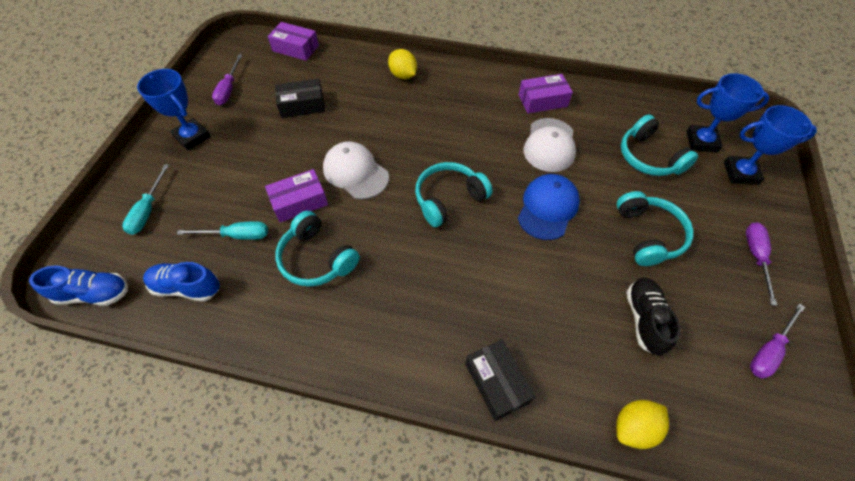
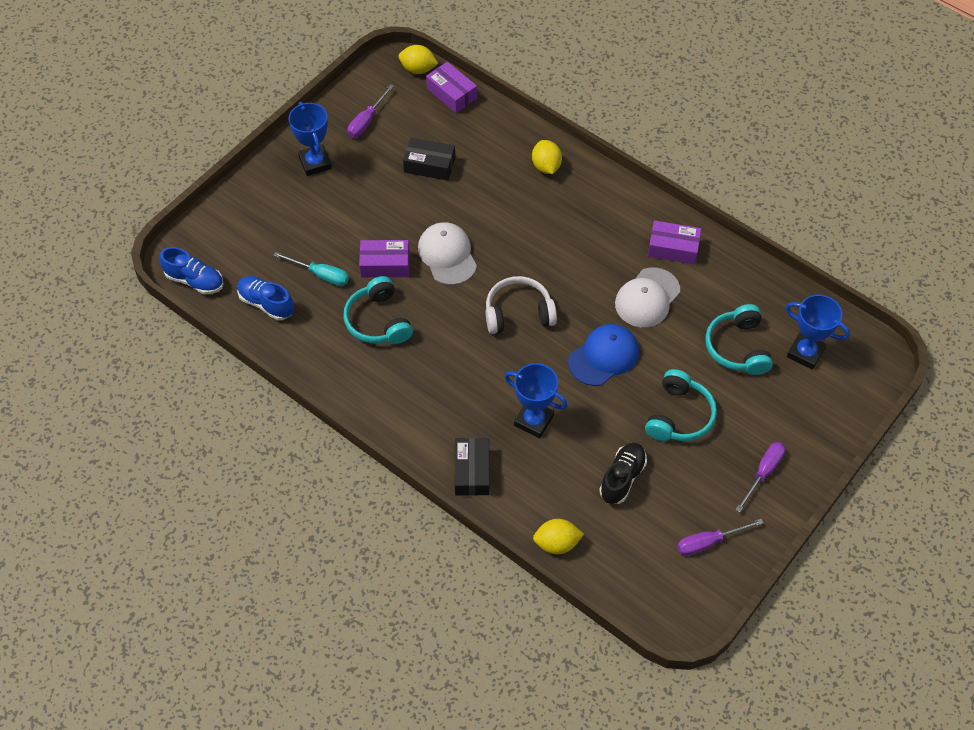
camera: 25 degrees right, 0 degrees up
(148, 210) = (255, 223): turquoise screwdriver -> none
(258, 40) = (418, 69): none -> yellow lemon
(449, 199) = (518, 313): turquoise headphones -> white headphones
(740, 173) = (817, 398): blue trophy -> blue trophy (534, 421)

